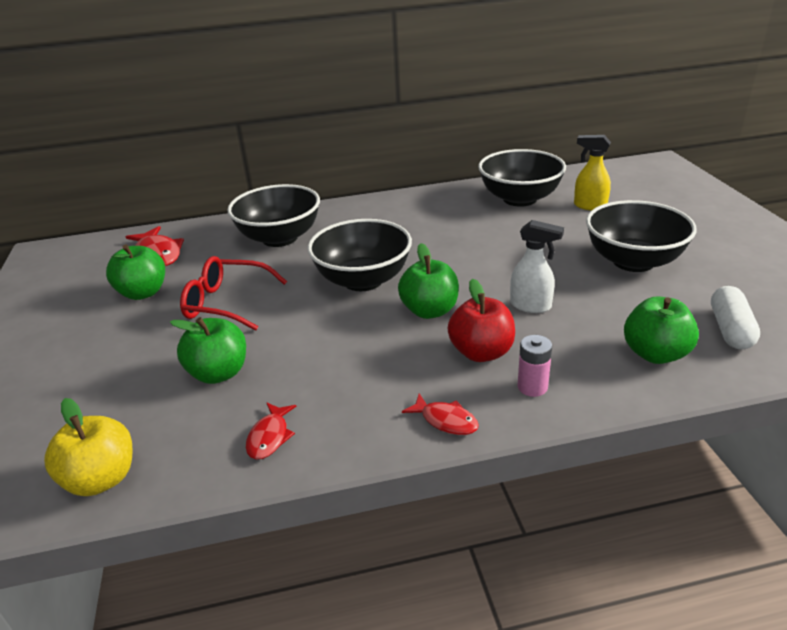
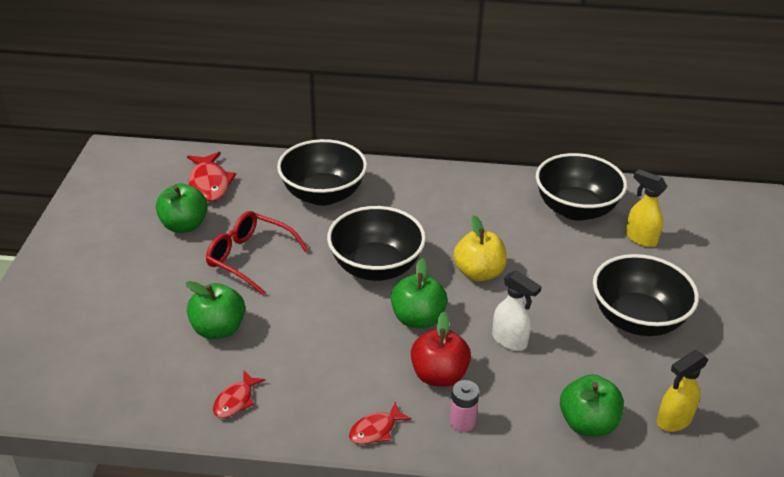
camera: 15 degrees right, 5 degrees up
(101, 479) = (105, 397): yellow apple -> yellow apple (478, 273)
(445, 420) = (375, 430): red fish -> red fish turned 90 degrees clockwise
(730, 329) = (673, 420): white capsule -> yellow spray bottle

